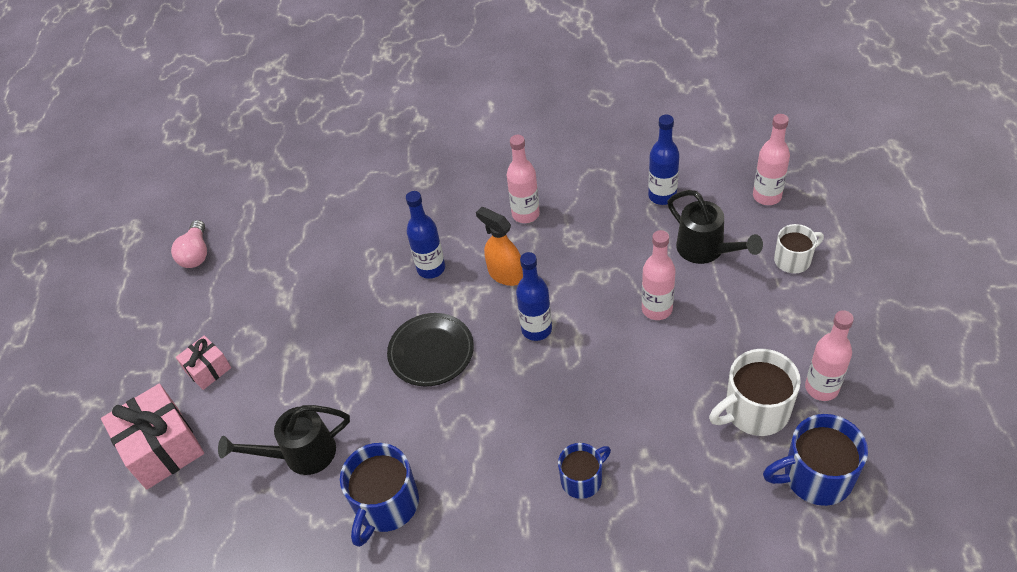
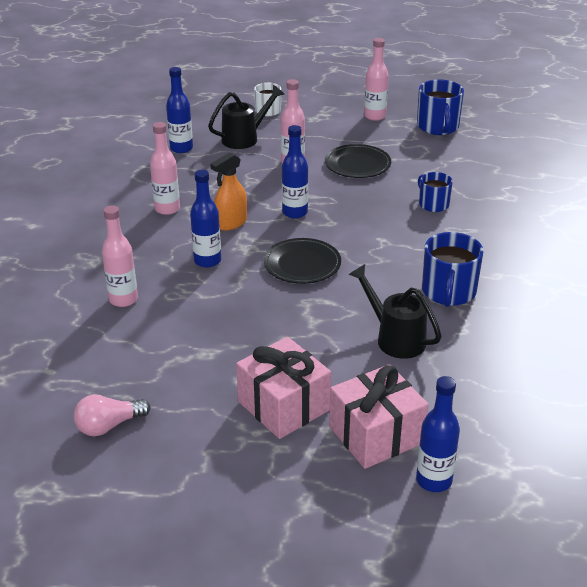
camera: 90 degrees left, 15 degrees down
(100, 500) = (434, 480): none -> blue bottle
(196, 253) = (109, 425): pink light bulb -> pink light bulb turned 150 degrees clockwise
(208, 369) = (283, 406): pink gift -> pink gift, size x1.80
(301, 454) = (395, 338): black watering can -> black watering can turned 150 degrees clockwise
(386, 504) = (448, 292): blue mug -> blue mug turned 75 degrees clockwise
(668, 381) = (357, 164): none -> black plate
(755, 410) = (387, 138): white mug -> none
(767, 196) = (204, 111): pink bottle -> pink bottle (123, 299)

